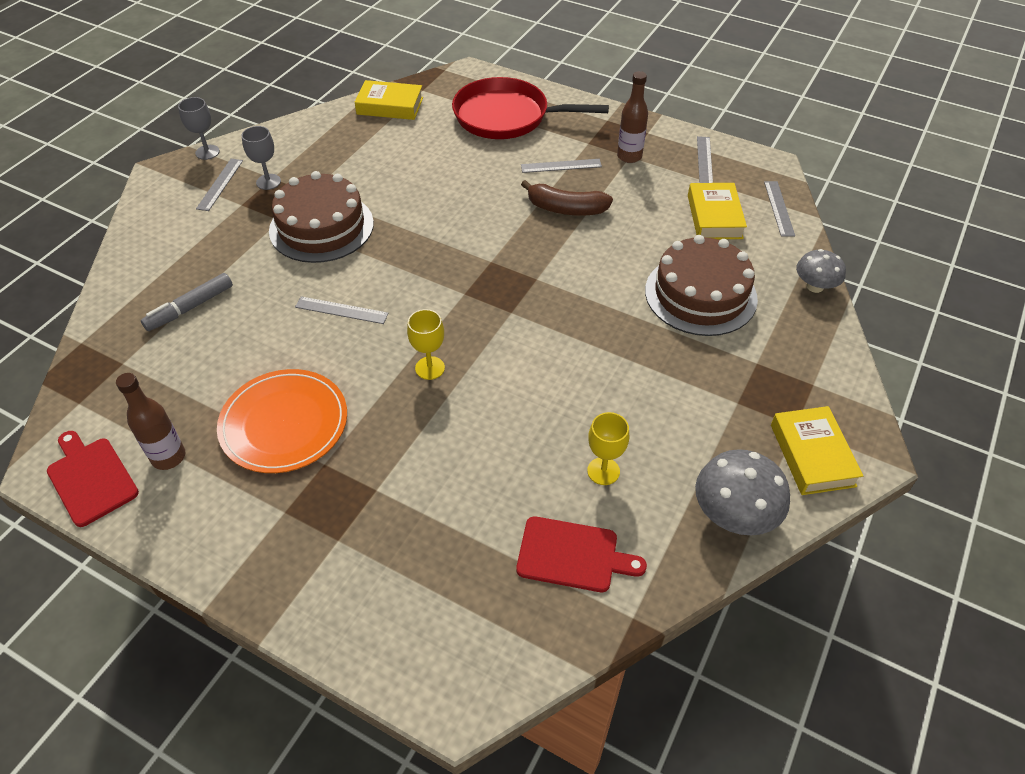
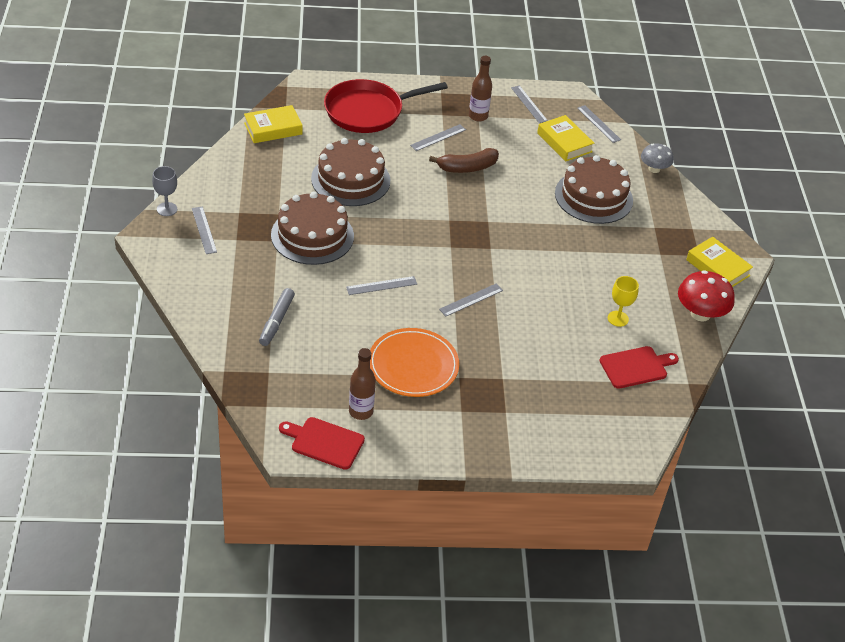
camera: 35 degrees left, 5 degrees down
(268, 182) = (239, 216): grey goblet -> none
(420, 181) = (350, 179): none -> brown cake
(430, 368) = (471, 300): yellow goblet -> grey ruler
(734, 514) = (700, 314): grey mushroom -> red mushroom

